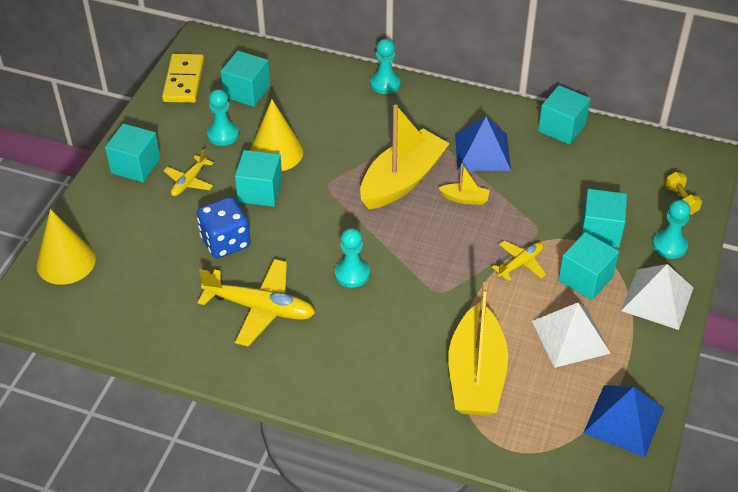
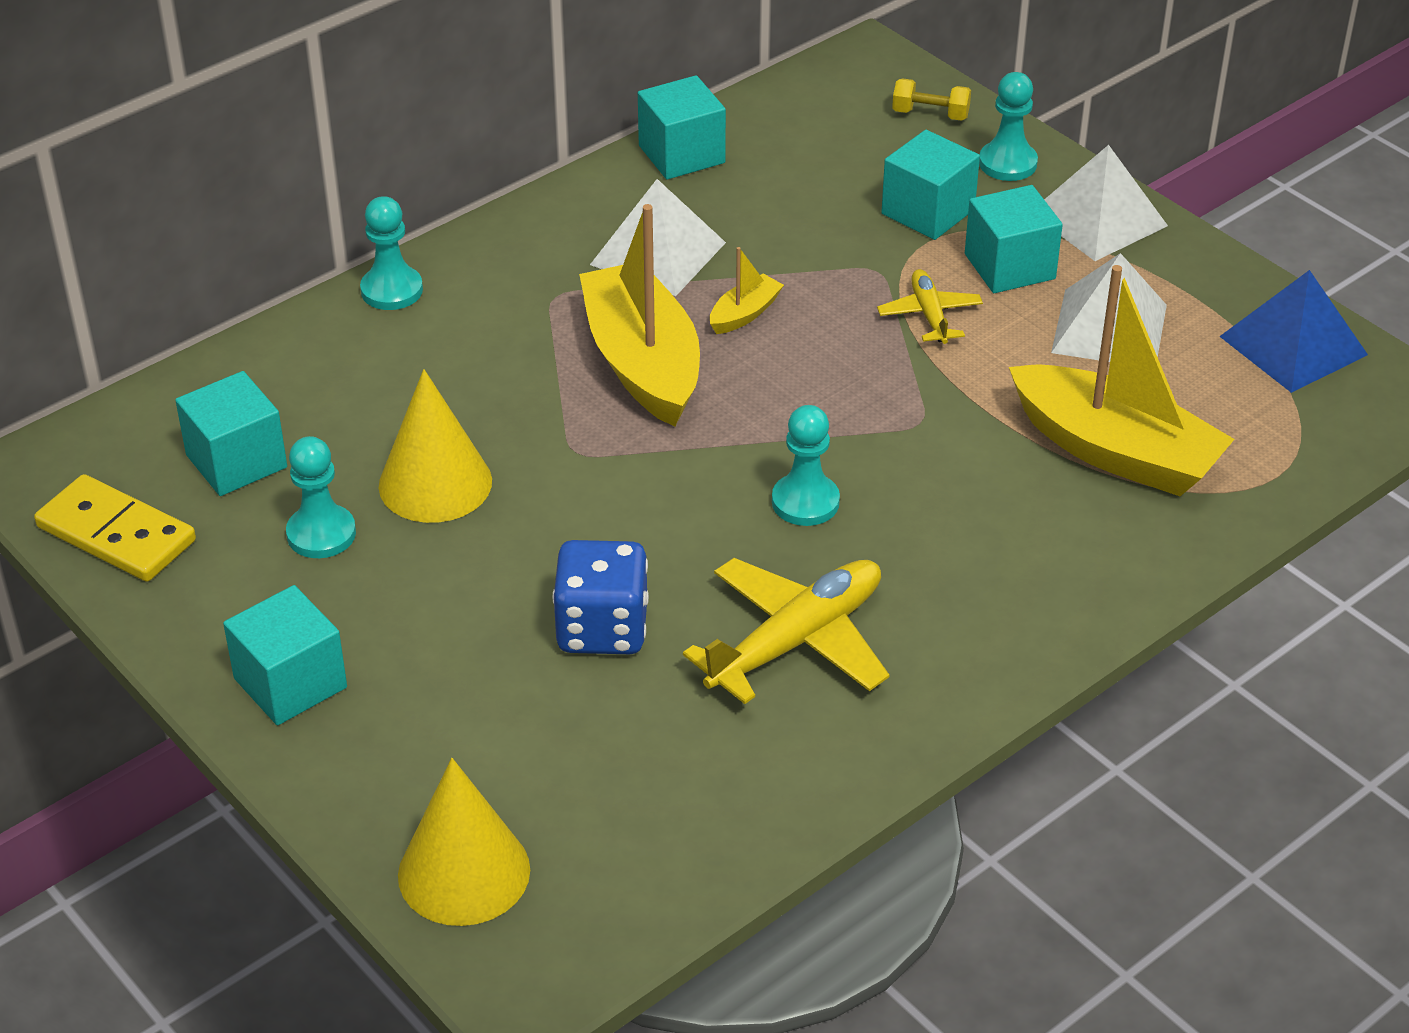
camera: 60 degrees left, 5 degrees down
(189, 181) = (404, 623): yellow plane -> none
(260, 191) = (515, 539): turquoise cube -> none
(482, 152) = (658, 253): blue pyramid -> white pyramid

